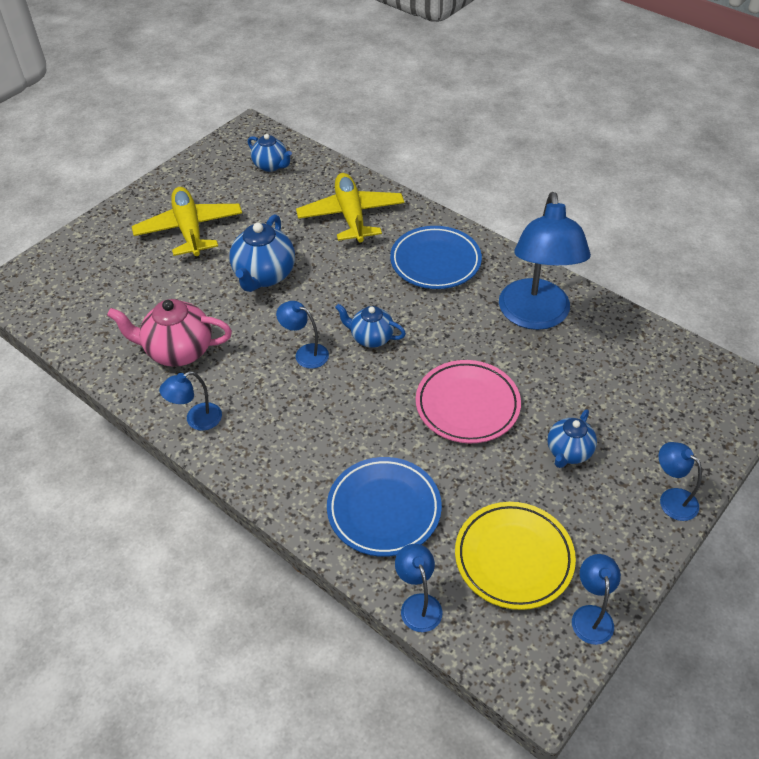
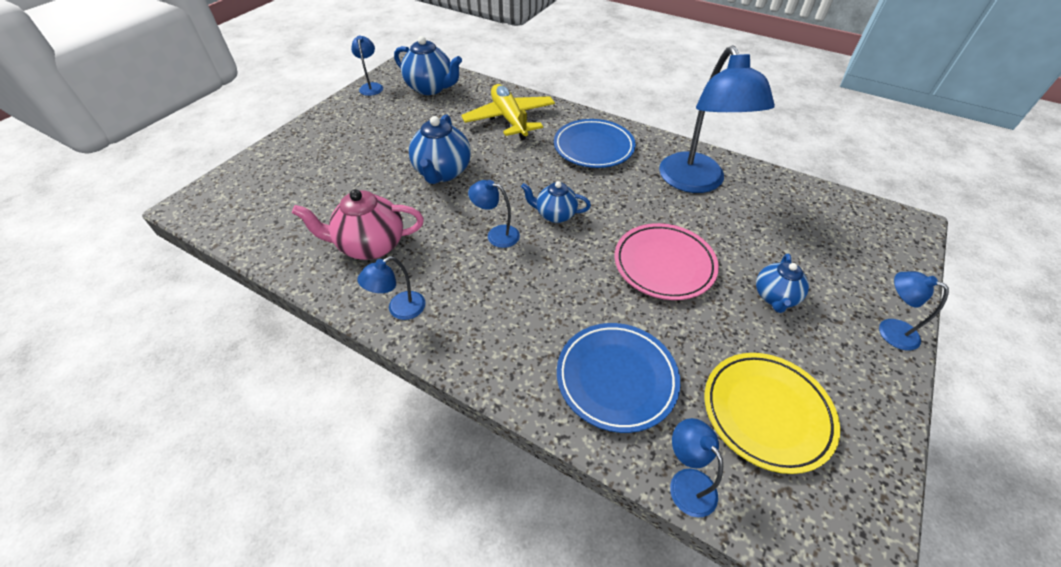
camera: 10 degrees left, 0 degrees up
(189, 230) = (366, 141): yellow plane -> none
(271, 166) = (431, 88): blue teapot -> blue teapot, size x1.59
(591, 615) = (871, 467): blue lamp -> blue lamp (371, 86)

